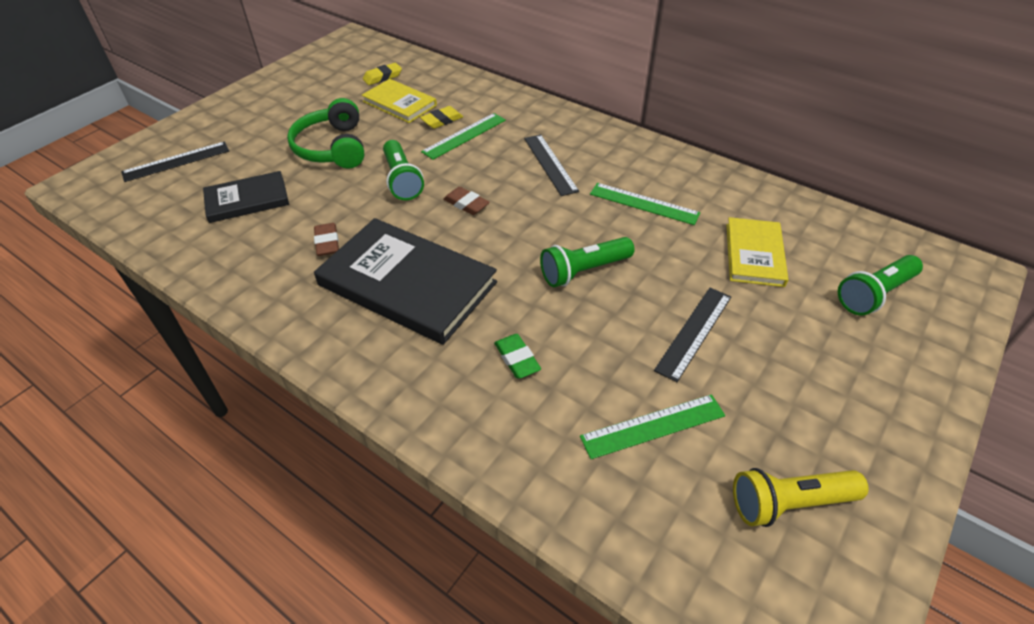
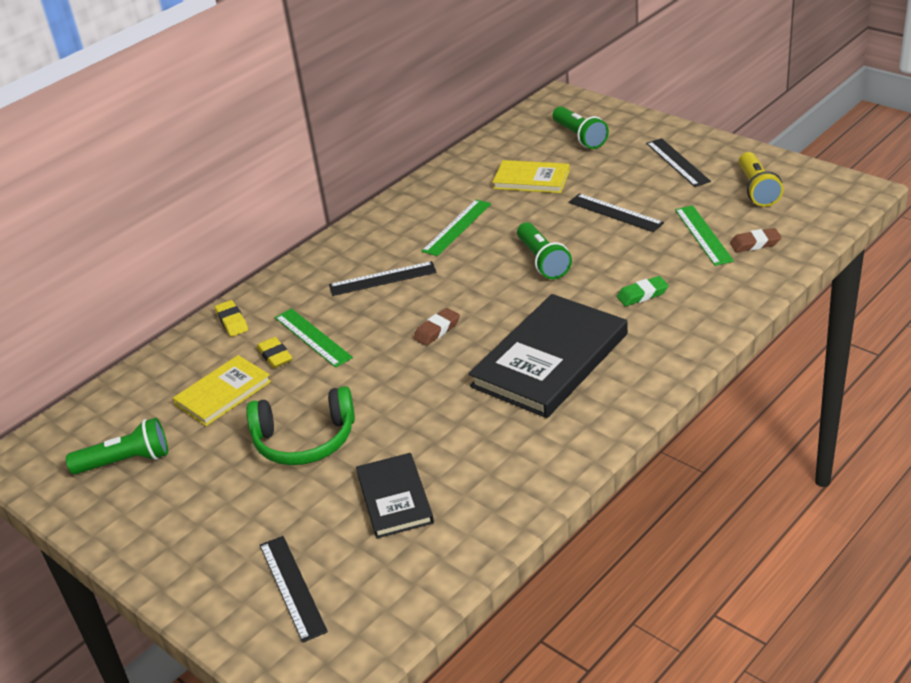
camera: 80 degrees left, 10 degrees down
(327, 242) = (483, 420): brown eraser -> brown eraser (755, 244)
(382, 77) = (149, 414): yellow eraser -> yellow eraser (232, 321)
(402, 180) = (385, 377): green flashlight -> green flashlight (126, 461)
(841, 401) = (677, 162): none -> black ruler

